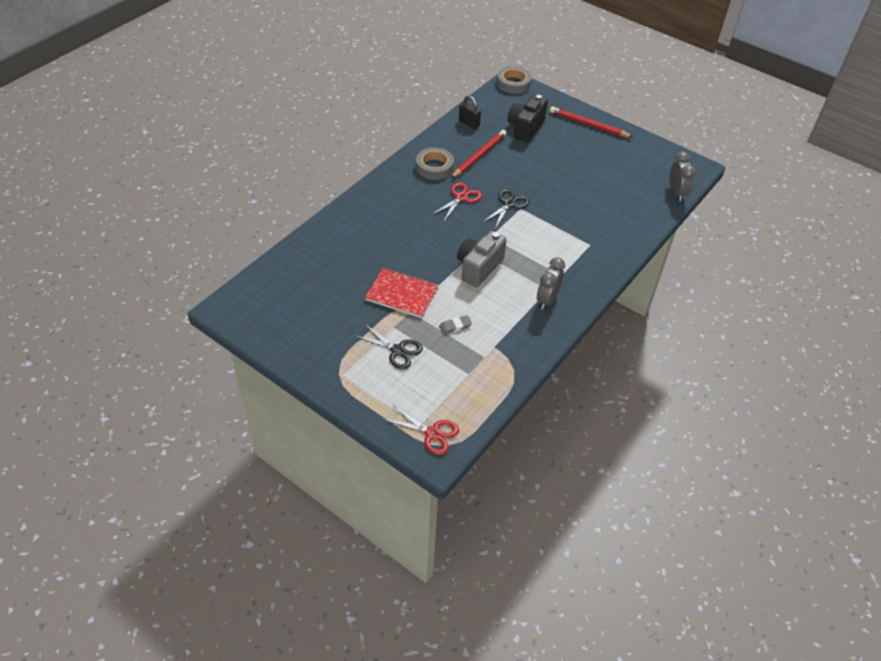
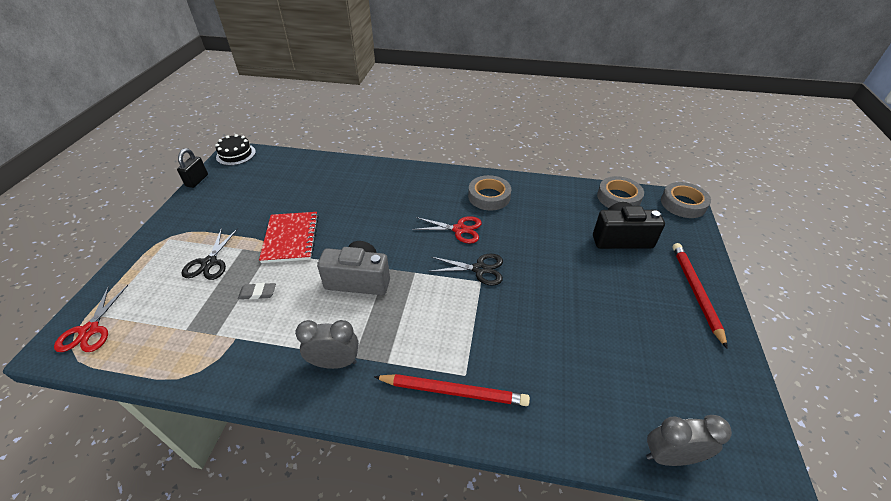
camera: 65 degrees right, 5 degrees down
(228, 307) = (236, 154): none -> black cake
(455, 326) = (258, 293): grey eraser -> grey eraser turned 45 degrees counterclockwise
(469, 123) = (579, 195): black padlock -> black padlock (197, 180)
(479, 156) = (536, 220): red pencil -> red pencil (453, 391)
(485, 107) = (618, 197): none -> grey tape
(676, 193) = (670, 456): grey clock -> grey clock turned 150 degrees counterclockwise

